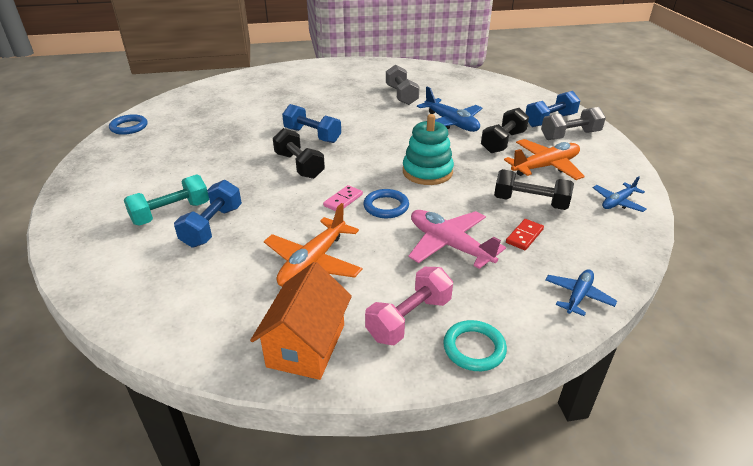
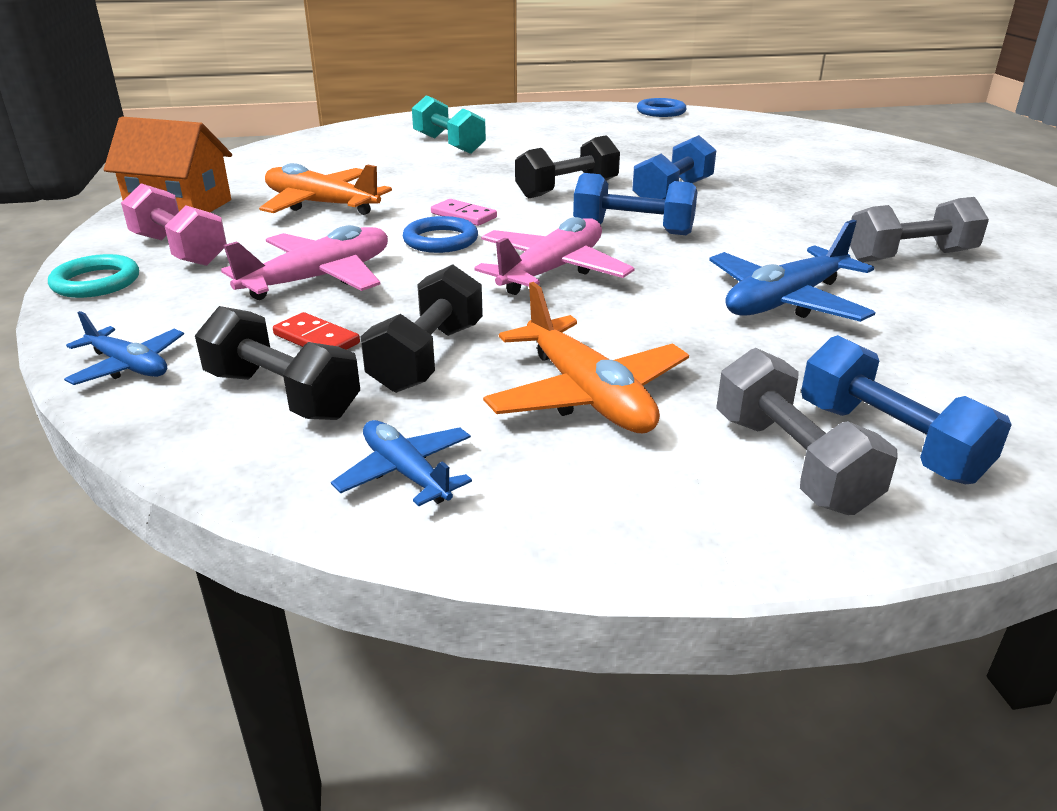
camera: 90 degrees right, 5 degrees down
(212, 226) = (416, 161): blue dumbbell -> blue dumbbell (633, 229)
(427, 172) = (552, 271): turquoise stacking toy -> pink plane
(503, 142) = (706, 354): black dumbbell -> black dumbbell (282, 395)

